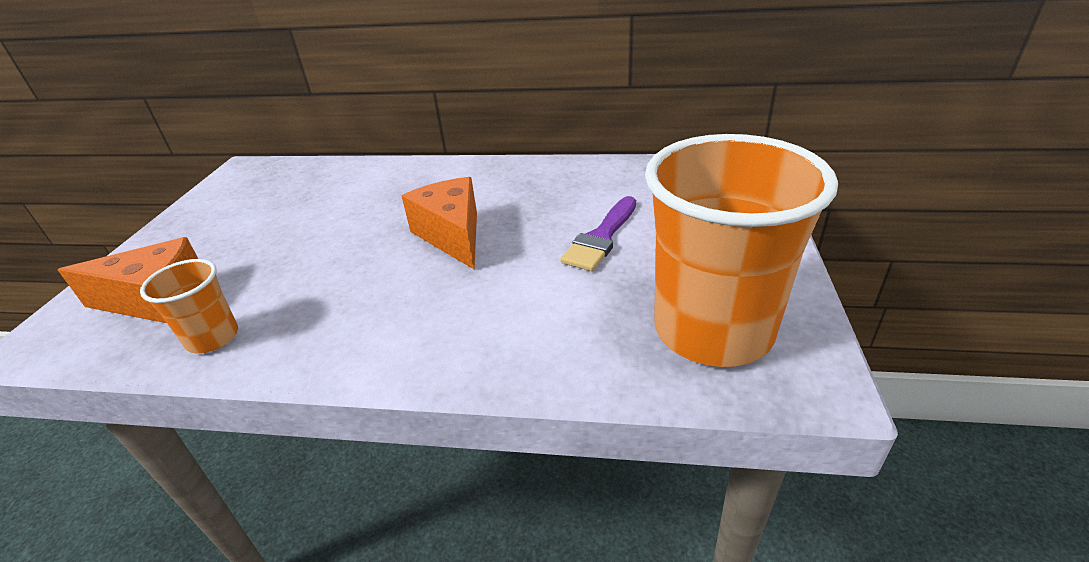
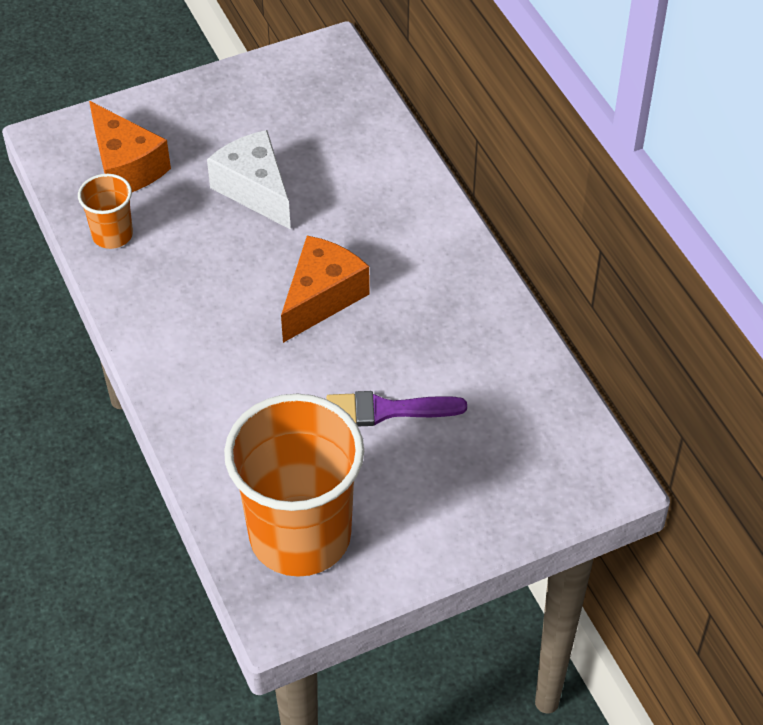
camera: 55 degrees right, 15 degrees up
(302, 236) = (255, 190): none -> white cheese

